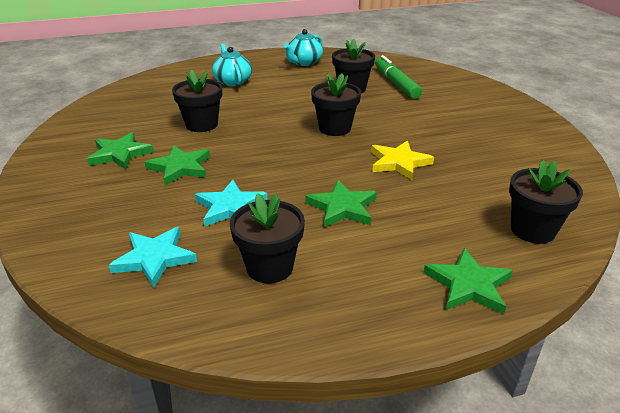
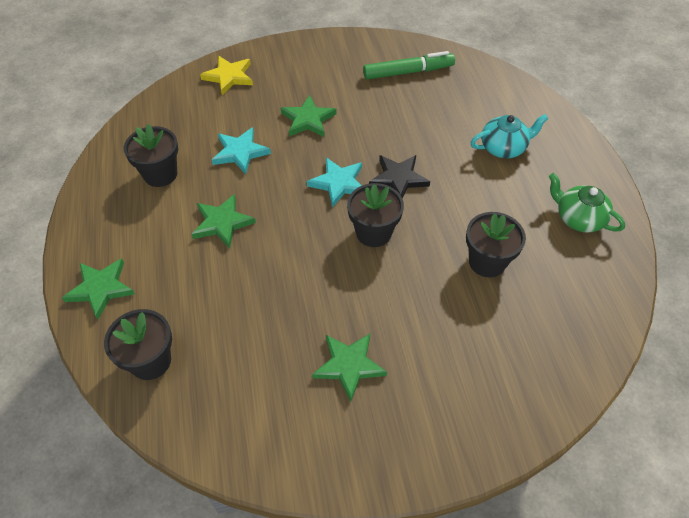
camera: 95 degrees right, 20 degrees up
(120, 154) = (337, 82): green star -> green star (349, 365)
(155, 258) = (189, 117): turquoise star -> turquoise star (338, 183)
(202, 125) = (389, 128): black flower pot -> none
(269, 119) = (398, 179): none -> black star
(304, 62) = (578, 218): turquoise teapot -> green teapot
(396, 83) = (508, 316): green marker -> green marker (408, 72)
(399, 162) = (290, 278): yellow star -> yellow star (229, 76)

